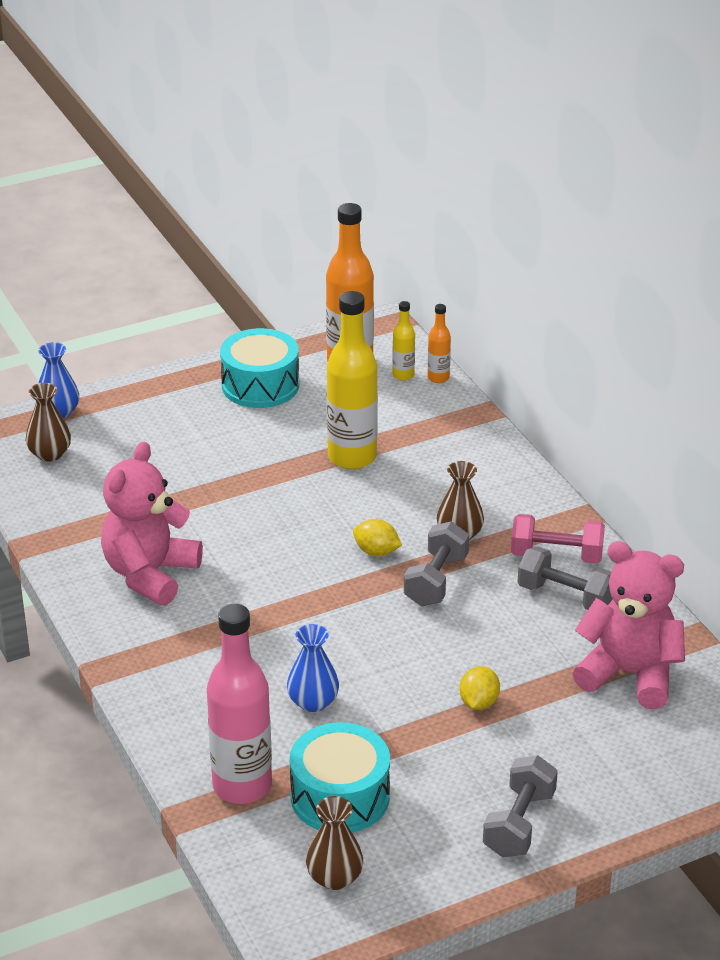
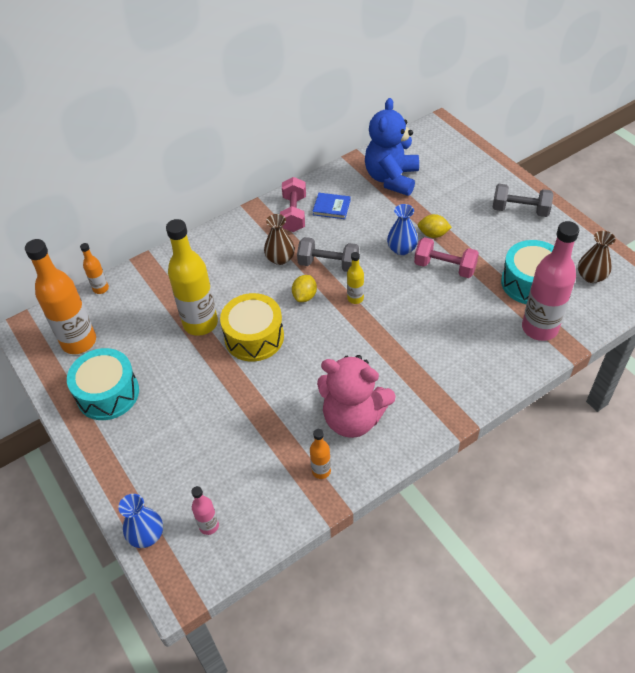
camera: 95 degrees left, 15 degrees up
(50, 454) = (209, 526): brown vase -> pink bottle
(84, 540) = (321, 471): none -> orange bottle
(313, 501) = (254, 337): none -> yellow drum
(313, 702) = (456, 306): blue vase -> blue vase (401, 249)
(399, 703) = (444, 267): none -> pink dumbbell
(403, 375) = (96, 308): yellow bottle -> yellow bottle (355, 298)
(565, 597) = (331, 207): grey dumbbell -> blue book
(629, 674) = (391, 178): pink teddy bear -> blue teddy bear

